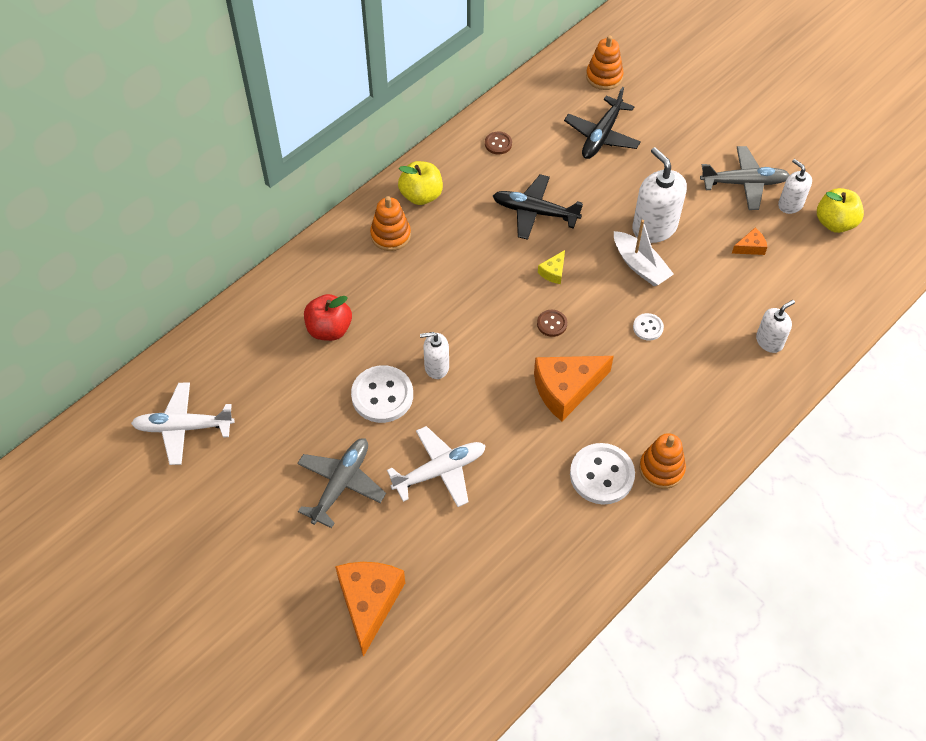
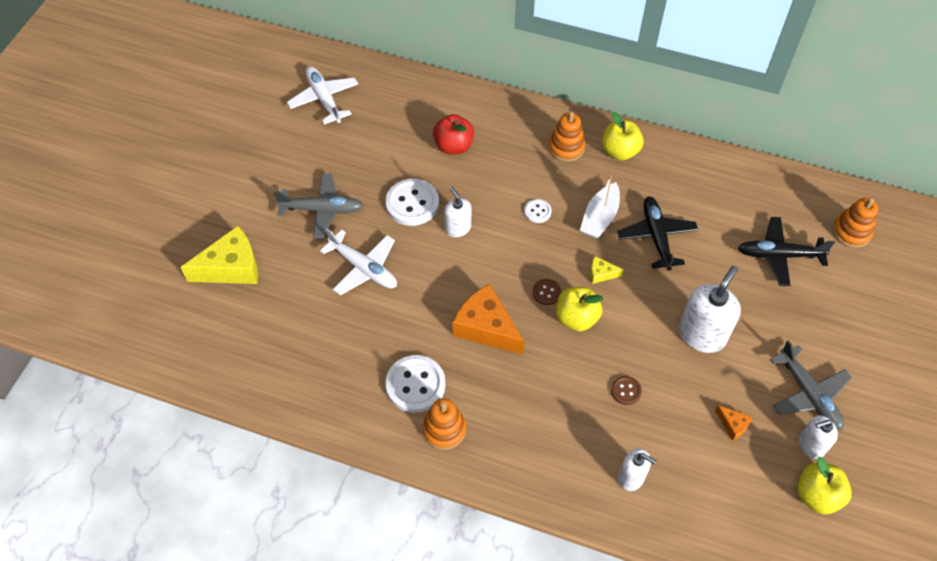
camera: 65 degrees right, 0 degrees up
(369, 603) = (231, 267): orange cheese -> yellow cheese
(498, 144) = (712, 182): brown button -> brown button (626, 391)
(591, 312) = (576, 318): none -> yellow apple
(640, 265) = (650, 338): white boat -> white boat (600, 217)
(648, 327) = (586, 368): white button -> white button (537, 211)
(790, 204) = (811, 445): white soap dispenser -> white soap dispenser turned 135 degrees counterclockwise

